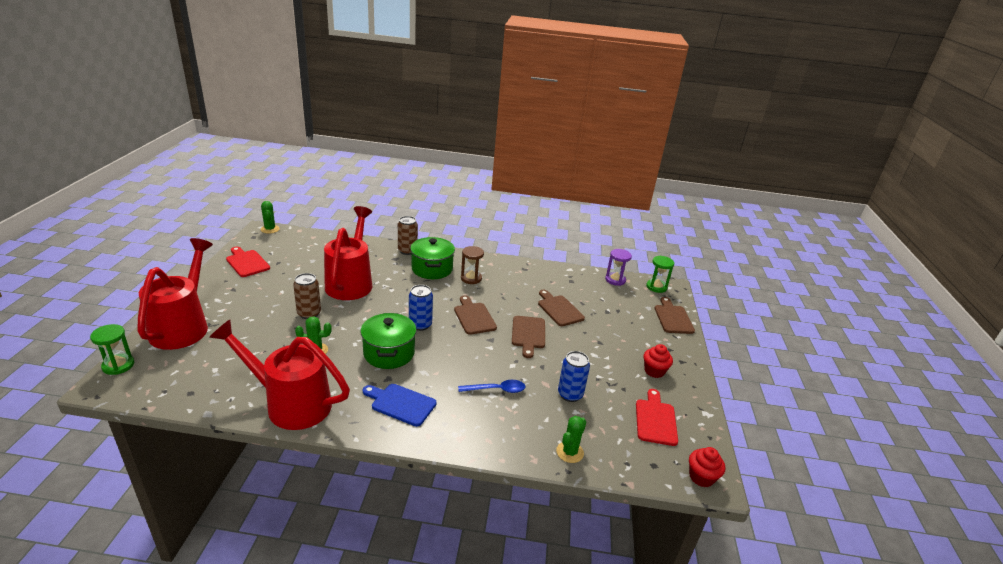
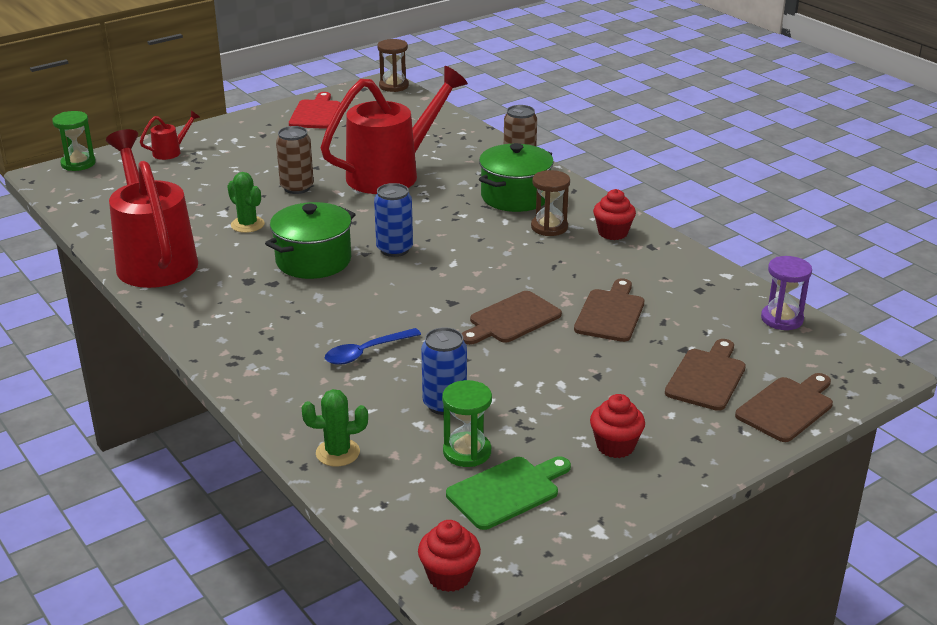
camera: 50 degrees right, 0 degrees up
(183, 326) = (170, 152): red watering can -> red watering can, size x0.40
(270, 229) = (393, 86): green cactus -> brown hourglass
(401, 404) = (246, 311): blue cutting board -> none
(474, 317) = (474, 270): brown cutting board -> brown cutting board (707, 377)
(496, 390) = (366, 352): blue spoon -> blue spoon turned 105 degrees clockwise
(500, 269) = (613, 233): none -> red cupcake
(655, 420) = (507, 491): red cutting board -> green cutting board
(656, 287) = (843, 359): green hourglass -> green hourglass (467, 452)

